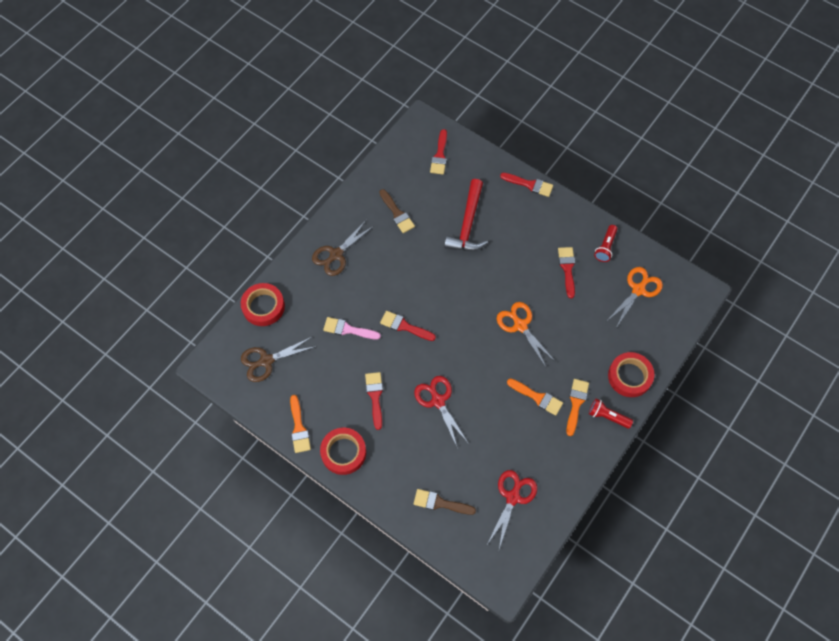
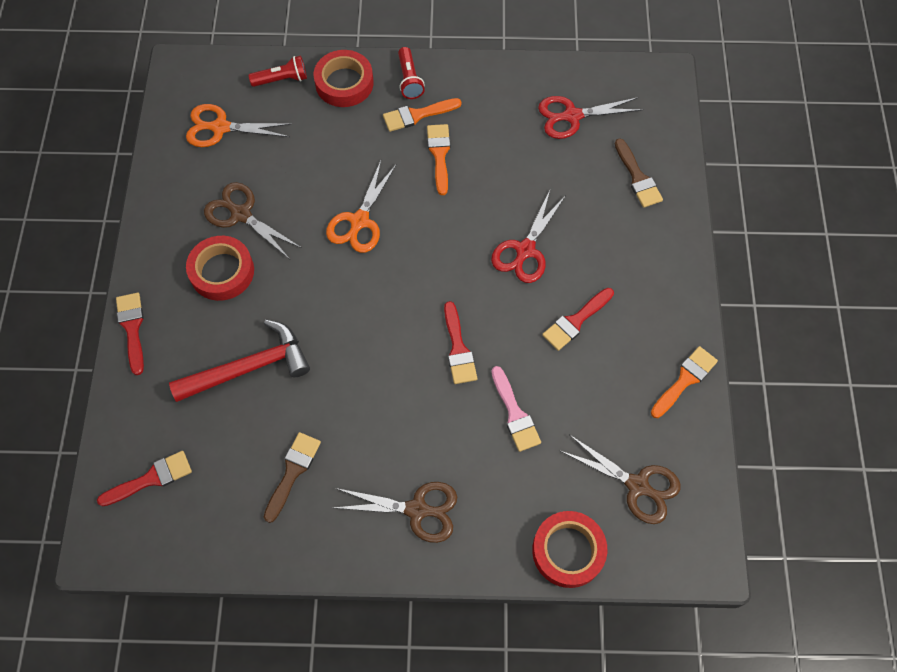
camera: 125 degrees left, 0 degrees up
(343, 452) = (669, 309): red tape -> red tape (222, 271)
(567, 268) = (241, 214): red brush -> brown scissors
(605, 247) = (180, 190): red flashlight -> red flashlight (282, 79)

